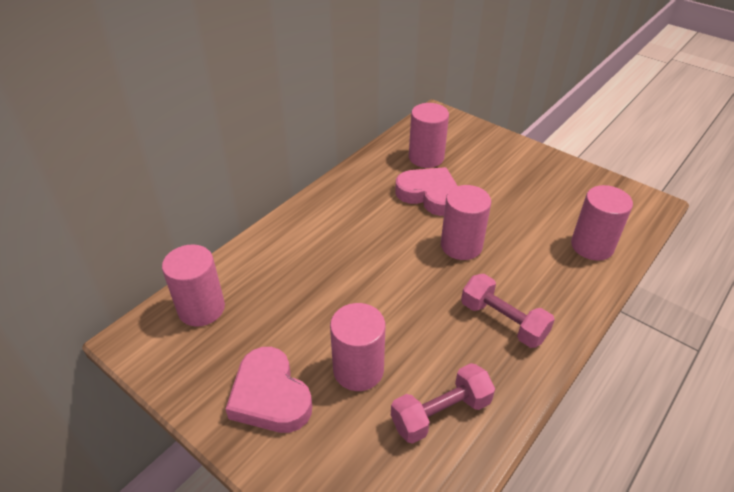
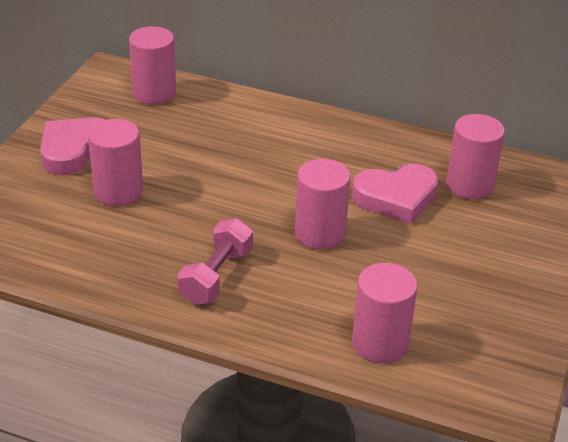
camera: 70 degrees right, 5 degrees down
(429, 195) = (396, 198): pink heart -> pink heart turned 60 degrees clockwise
(441, 413) = (86, 247): pink dumbbell -> none

